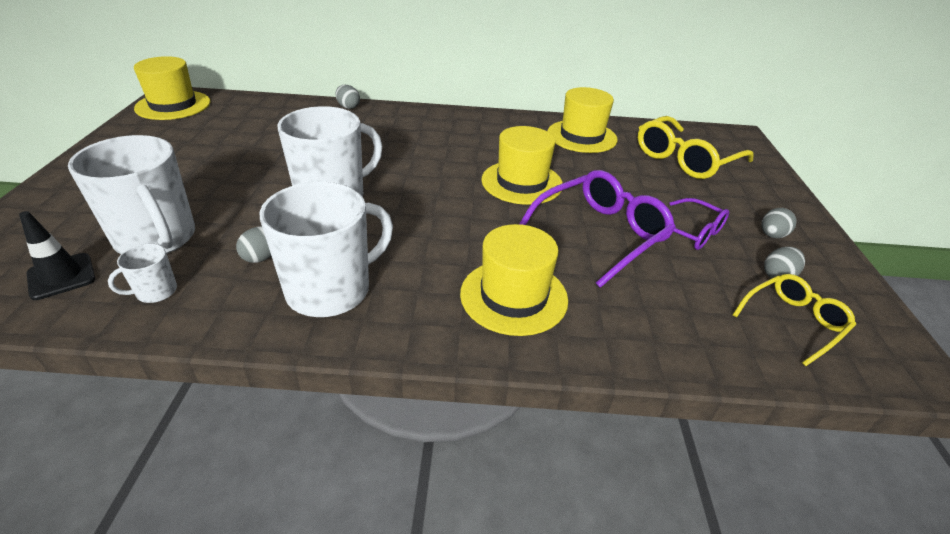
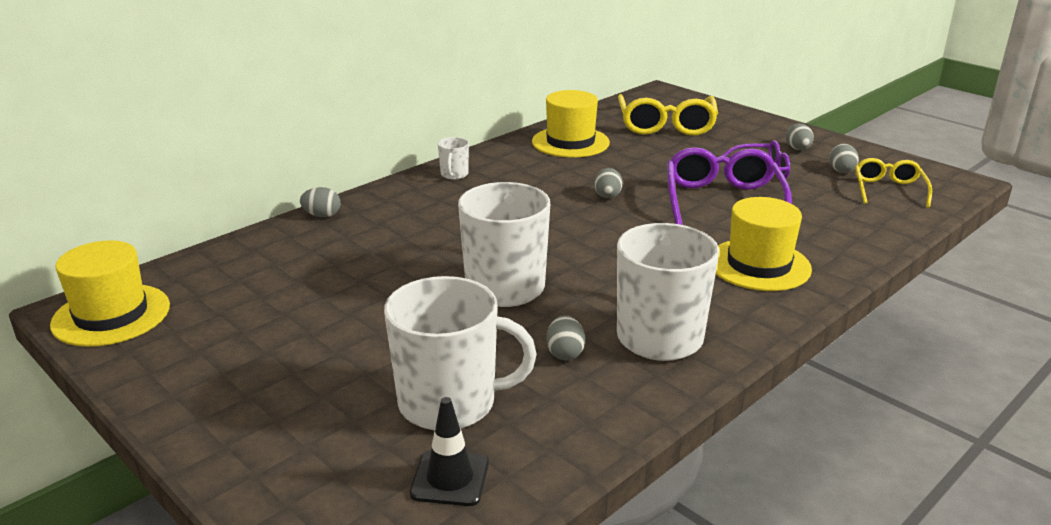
camera: 45 degrees left, 10 degrees down
(155, 292) = (553, 426): white mug -> white mug (454, 174)
(522, 182) = (607, 196): yellow hat -> grey egg

